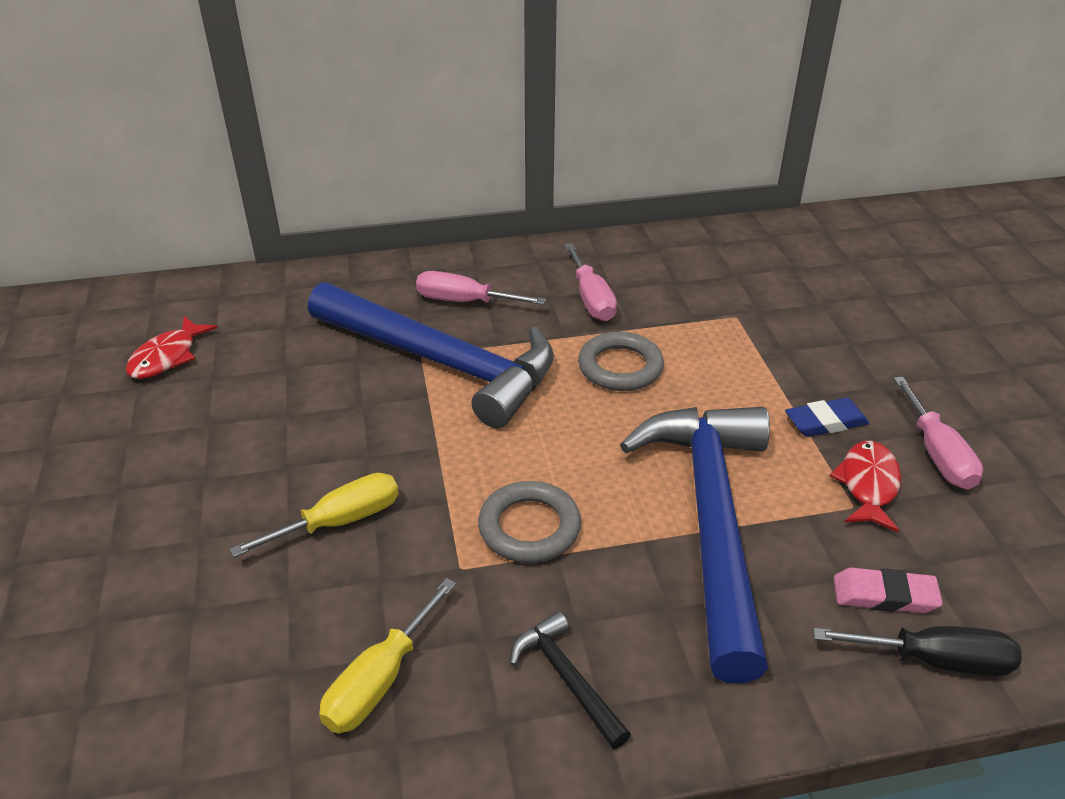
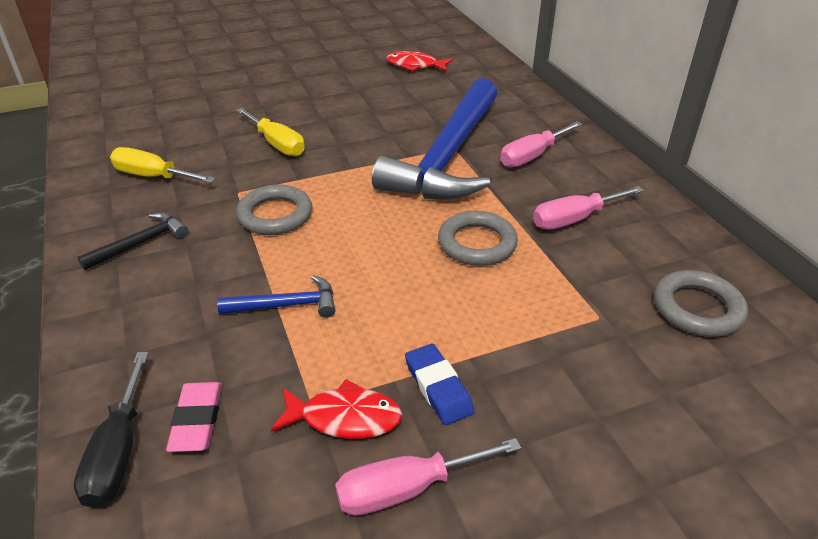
camera: 80 degrees right, 0 degrees up
(464, 301) = (532, 156): pink screwdriver -> pink screwdriver turned 135 degrees counterclockwise
(710, 521) = (286, 305): blue hammer -> blue hammer, size x0.41
(726, 266) = (697, 308): none -> grey ring

